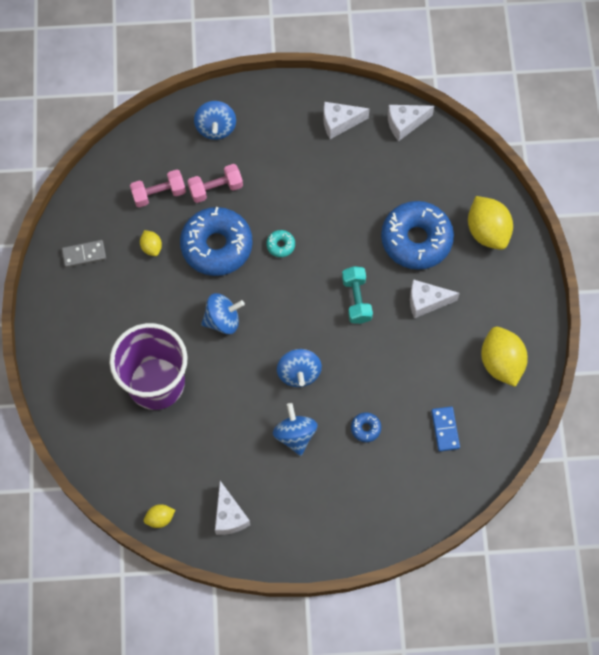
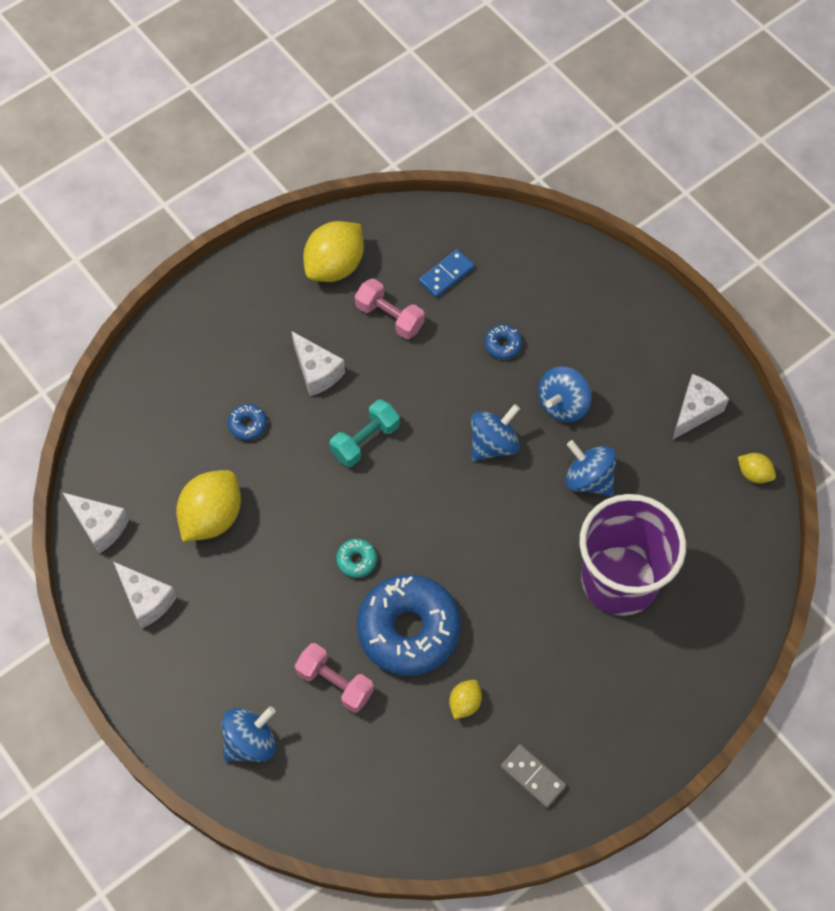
camera: 125 degrees left, 5 degrees down
(159, 194) = (389, 746): pink dumbbell -> pink dumbbell (390, 317)
(223, 320) = (493, 560): blue spinning top -> blue spinning top (588, 479)
(416, 240) = (248, 425): blue donut -> blue donut, size x0.40
(487, 231) = (187, 361): yellow lemon -> yellow lemon (212, 517)

